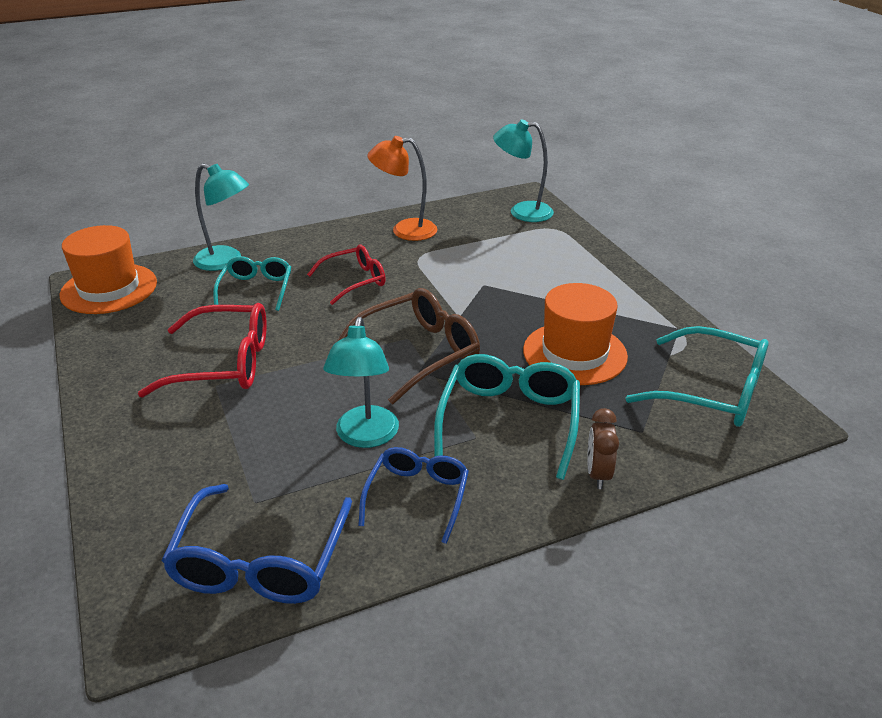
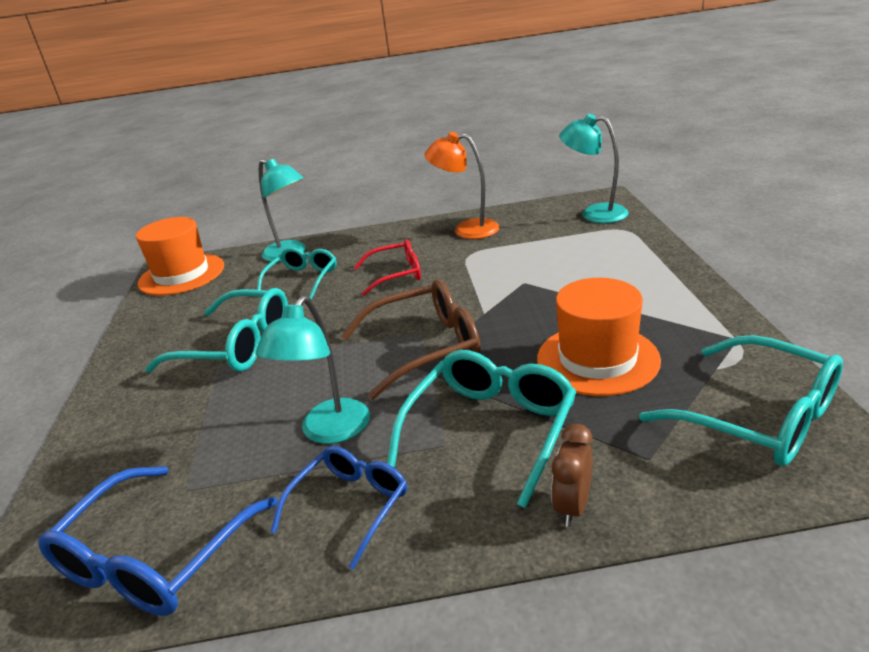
camera: 20 degrees right, 5 degrees down
(224, 363) = (237, 346): red glasses -> turquoise glasses

